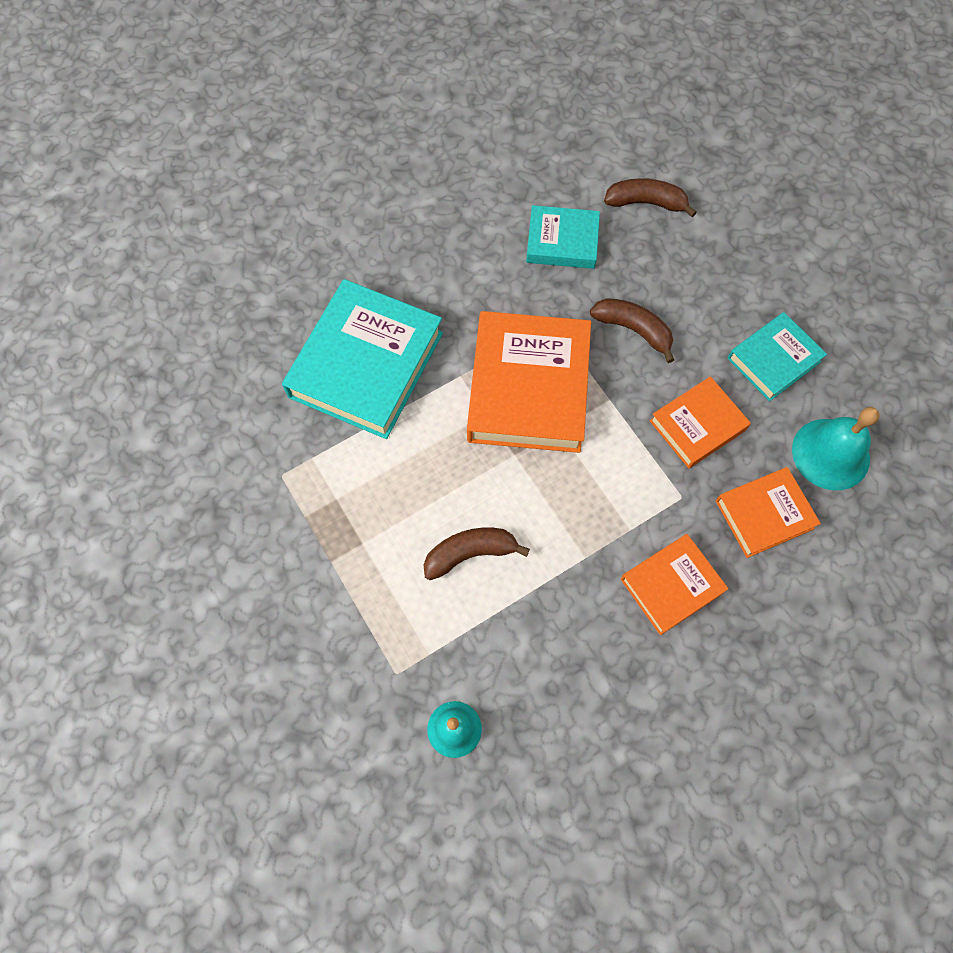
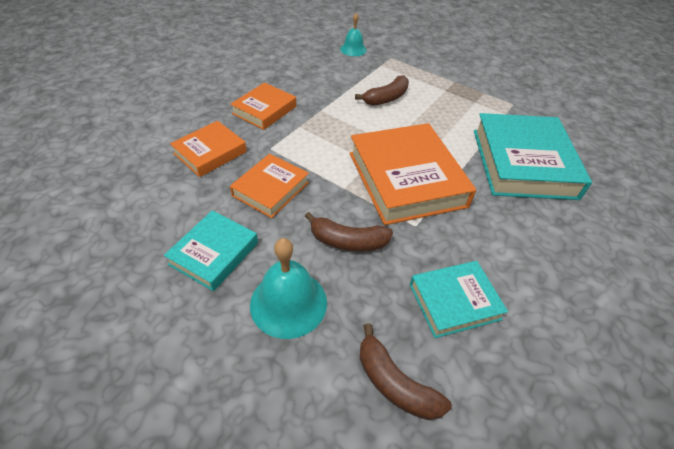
camera: 155 degrees right, 20 degrees down
(646, 203) = (394, 383): brown banana -> brown banana turned 60 degrees clockwise
(830, 454) = (159, 198): turquoise bell -> turquoise bell (288, 303)

